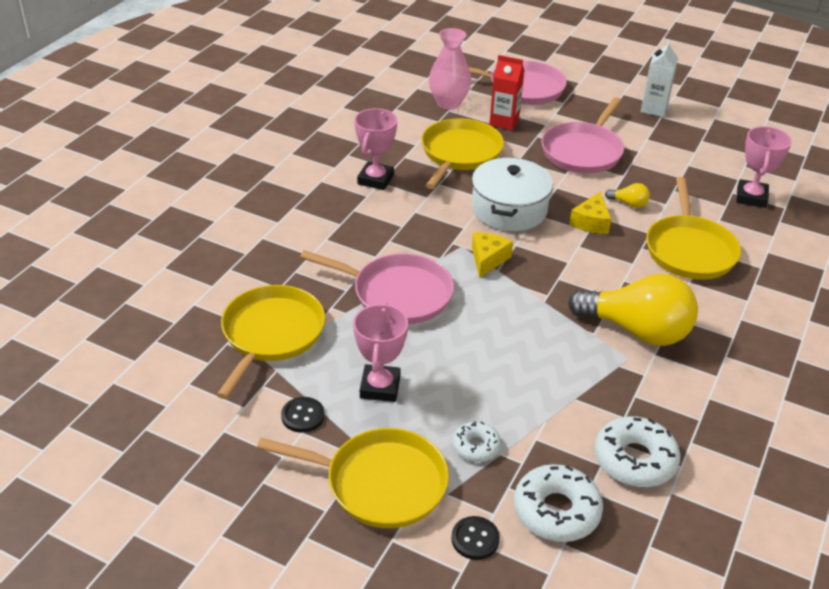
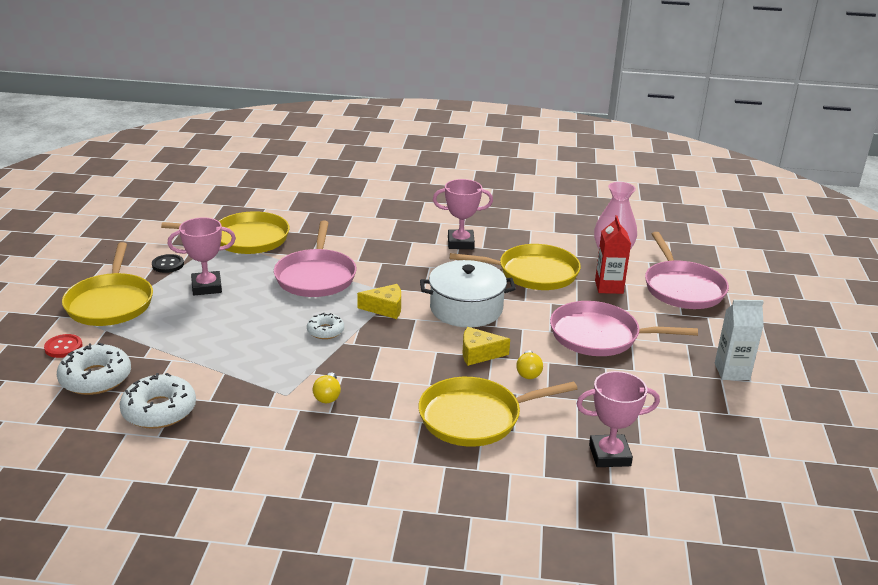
camera: 70 degrees right, 10 degrees down
(475, 539) = (63, 347): black button -> red button
(476, 446) = (155, 334): white donut -> white donut (325, 331)
(637, 330) = (328, 396): yellow light bulb -> yellow light bulb, size x0.41

